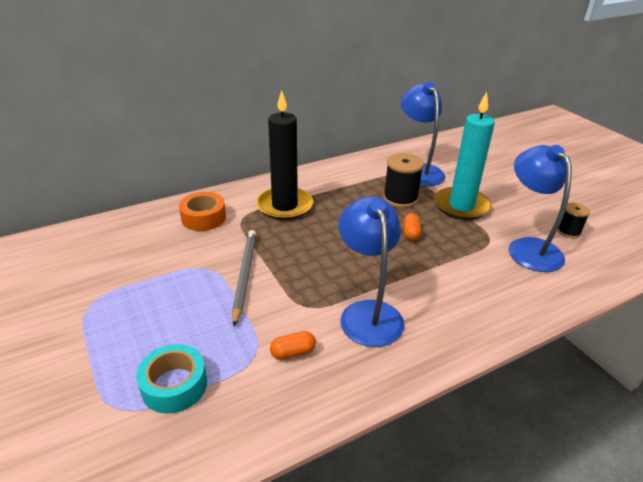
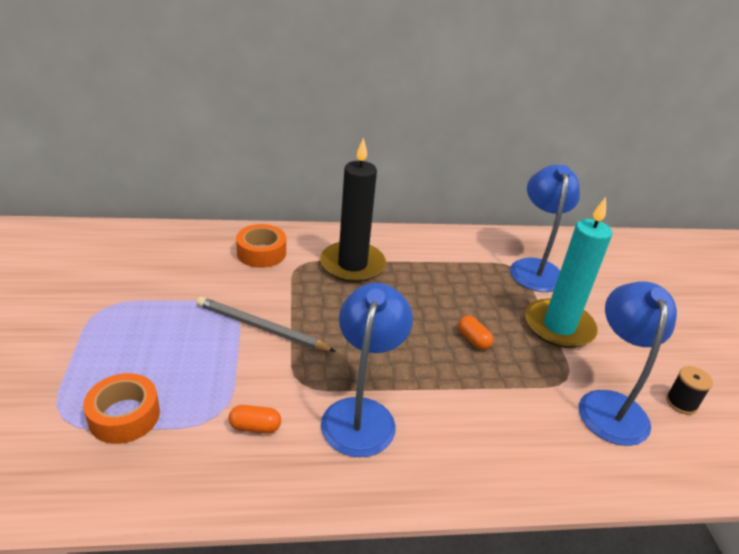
camera: 20 degrees right, 0 degrees up
(174, 385) = (124, 416): turquoise tape -> orange tape
(244, 275) = (261, 328): grey pencil -> grey pencil turned 90 degrees counterclockwise
(400, 198) = (489, 295): black spool -> none
(411, 233) = (473, 340): orange capsule -> orange capsule turned 60 degrees counterclockwise

